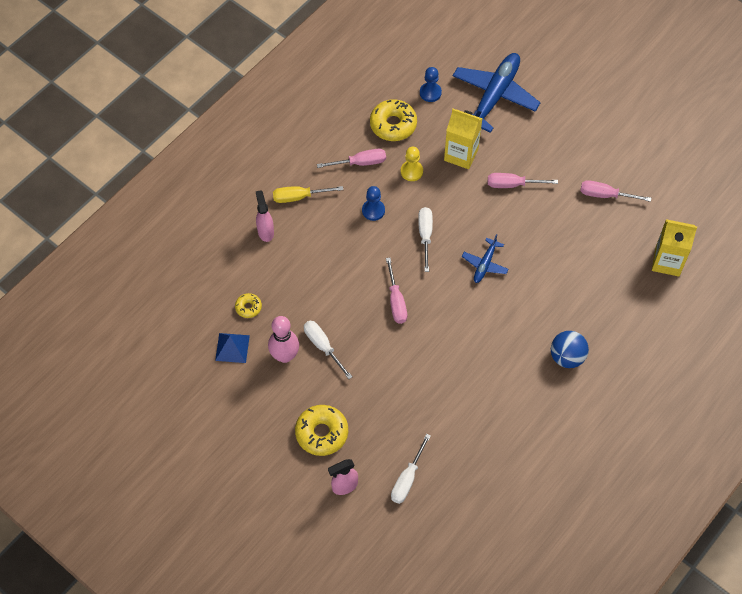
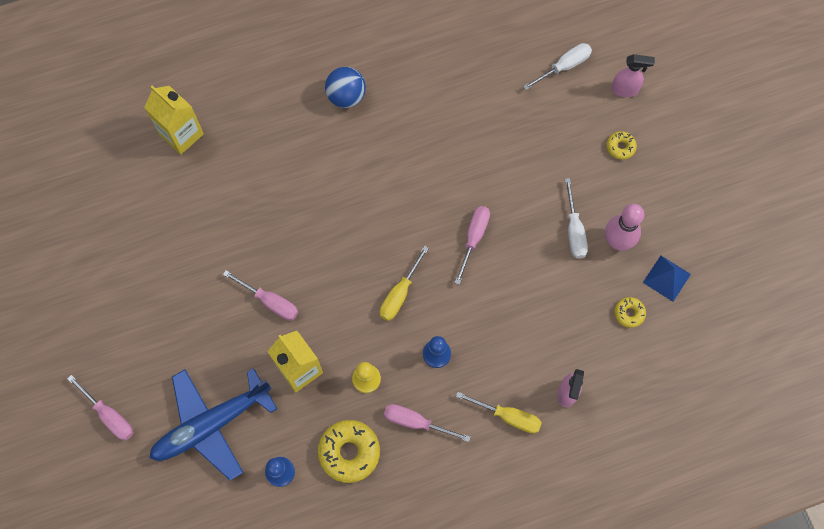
camera: 150 degrees left, 10 degrees up
(322, 433) = (620, 147): yellow donut -> yellow donut, size x0.53
(425, 235) = (399, 294): white screwdriver -> yellow screwdriver
(485, 264) = (359, 229): blue plane -> none
(605, 195) = (185, 236): pink screwdriver -> pink screwdriver (109, 415)

